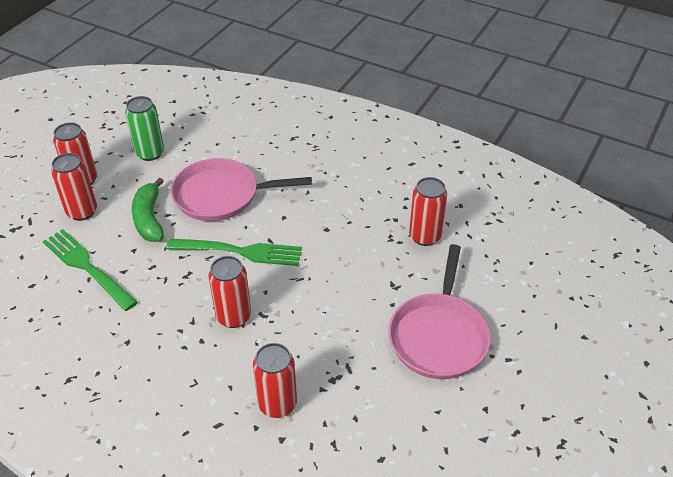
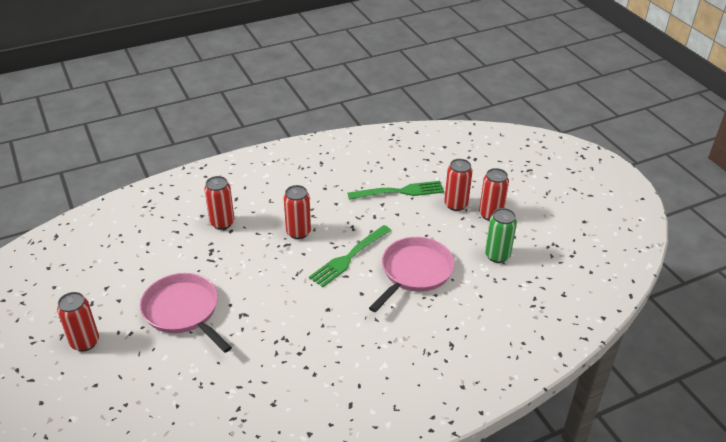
camera: 125 degrees right, 5 degrees down
(149, 218) = (421, 230): green banana -> none
(425, 236) = (265, 359): red can -> red can (85, 342)

